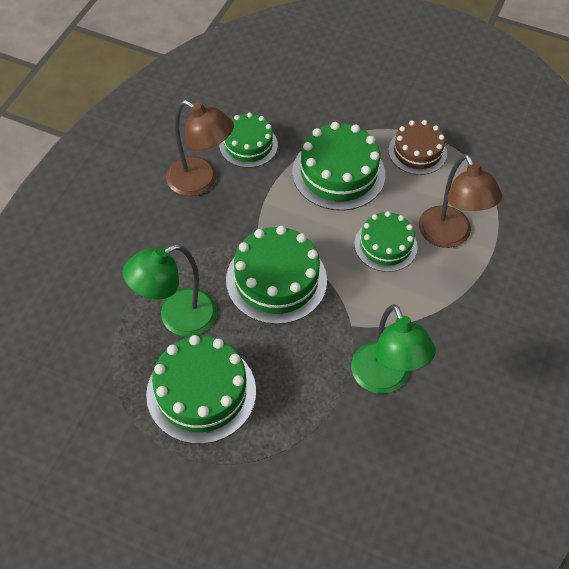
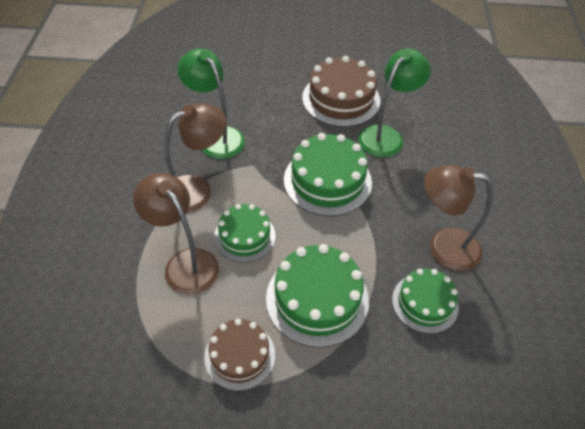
camera: 160 degrees right, 5 degrees down
(201, 392) = (341, 99): green cake -> brown cake
(423, 312) = (197, 189): none -> brown lamp

